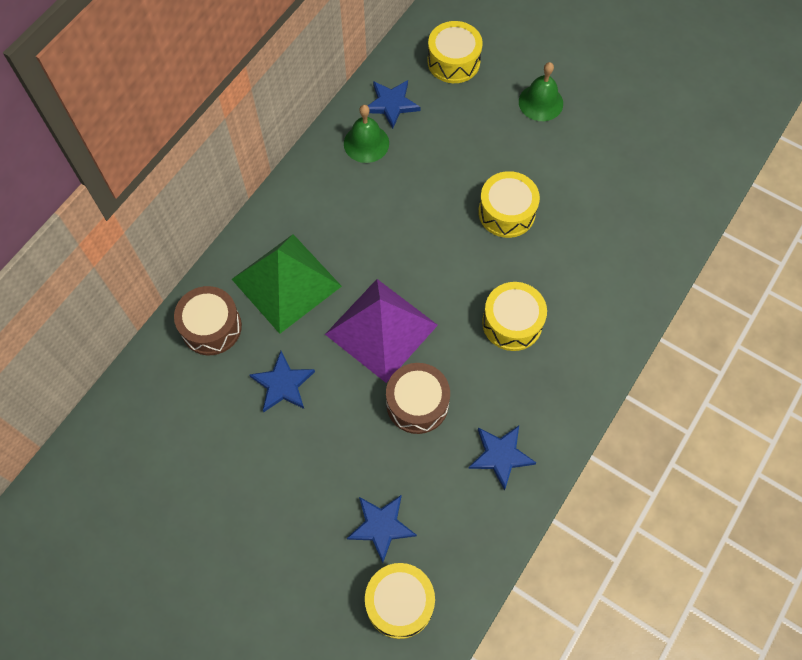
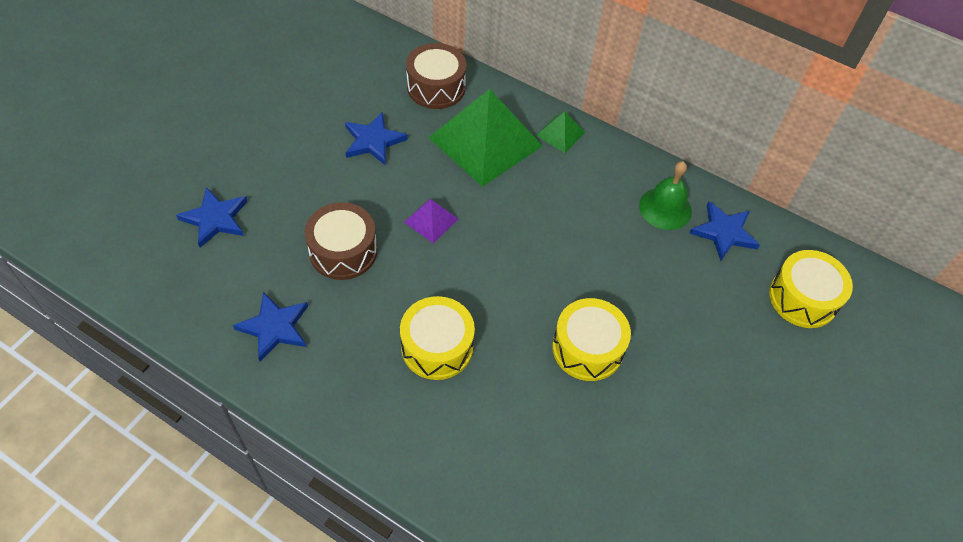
camera: 85 degrees right, 10 degrees down
(278, 218) = (560, 133): none -> green pyramid
(381, 329) = (431, 220): purple pyramid -> purple pyramid, size x0.45
(399, 603) = (136, 233): yellow drum -> none
(540, 102) = (761, 397): green bell -> none

